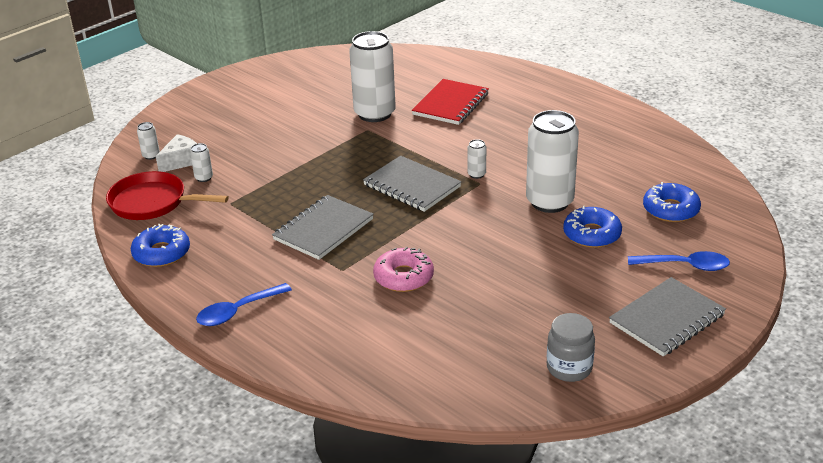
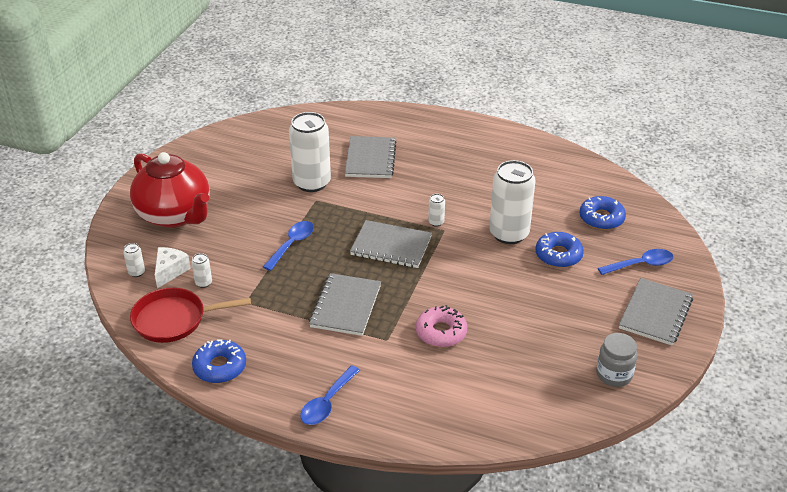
camera: 25 degrees left, 5 degrees up
(223, 115) = (175, 215): none -> red teapot
(313, 163) = (292, 244): none -> blue spoon
(451, 104) = (370, 159): red notebook -> grey notebook

